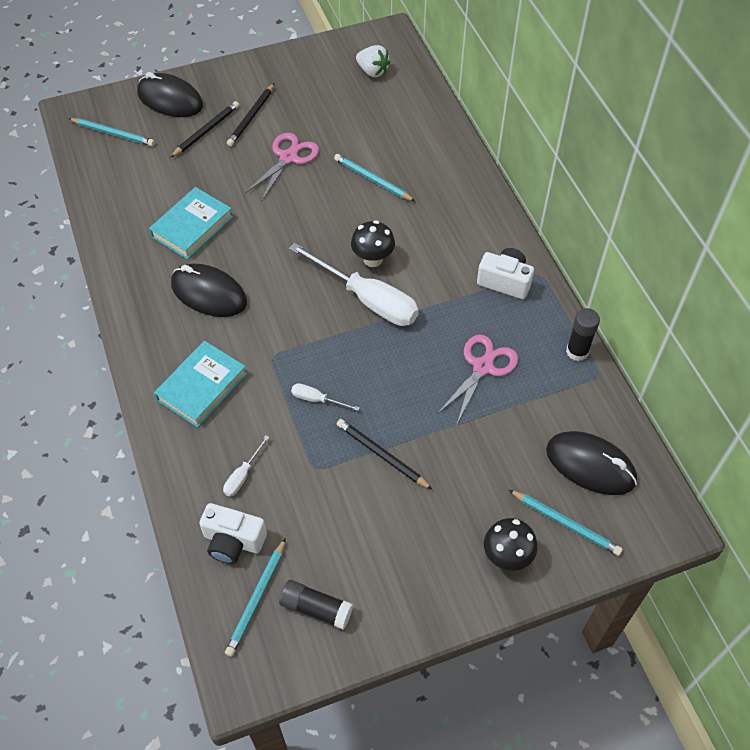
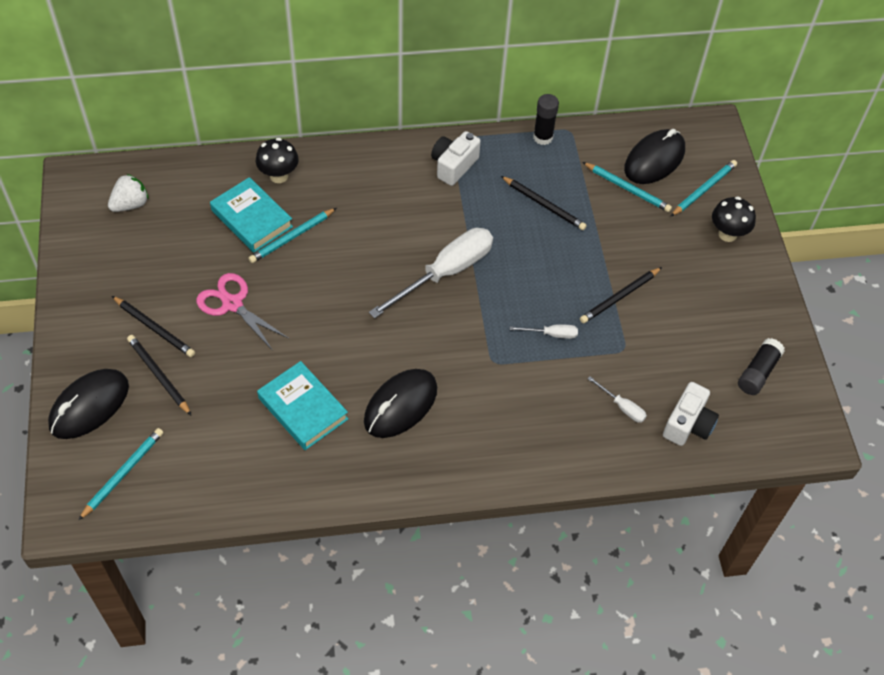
camera: 80 degrees left, 0 degrees up
(202, 387) = (516, 427): turquoise book -> turquoise book (252, 218)
(257, 598) = (744, 414): turquoise pencil -> turquoise pencil (627, 189)
(317, 399) = (551, 334): white screwdriver -> white screwdriver turned 120 degrees counterclockwise
(373, 259) = (397, 258): black mushroom -> black mushroom (279, 176)
(482, 367) = (543, 205): pink scissors -> black pencil

